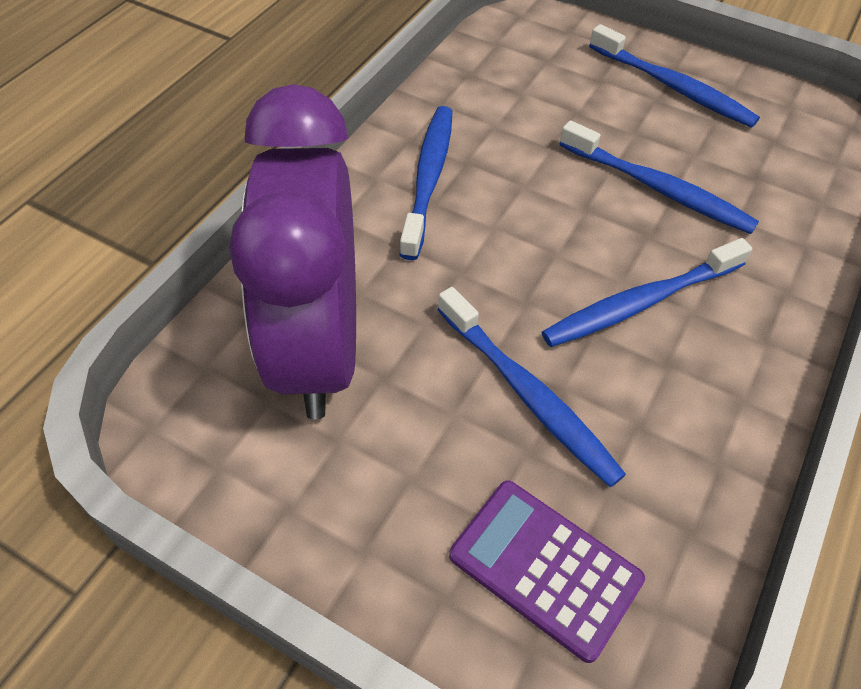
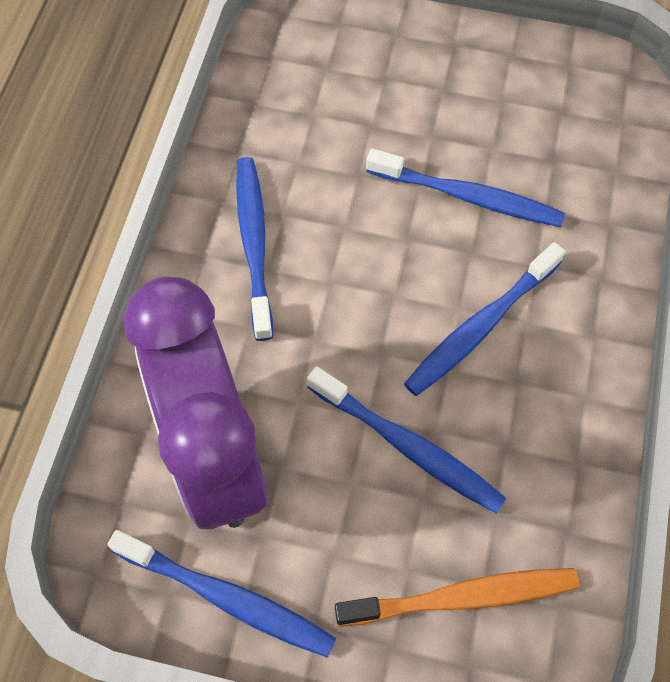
camera: 15 degrees left, 10 degrees up
(545, 568) = (462, 597): purple calculator -> orange toothbrush
(673, 87) = (456, 70): blue toothbrush -> blue toothbrush (227, 598)

